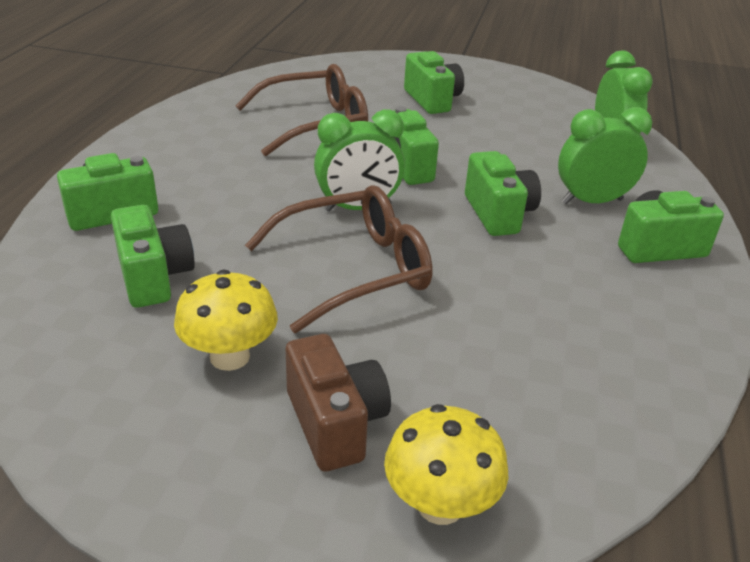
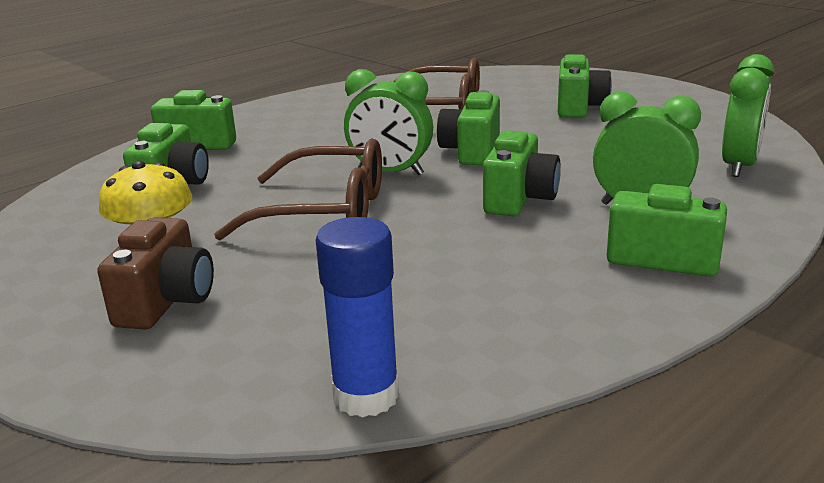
camera: 35 degrees right, 10 degrees down
(440, 504) = (165, 375): yellow mushroom -> none
(618, 454) = (366, 396): none -> blue glue stick

